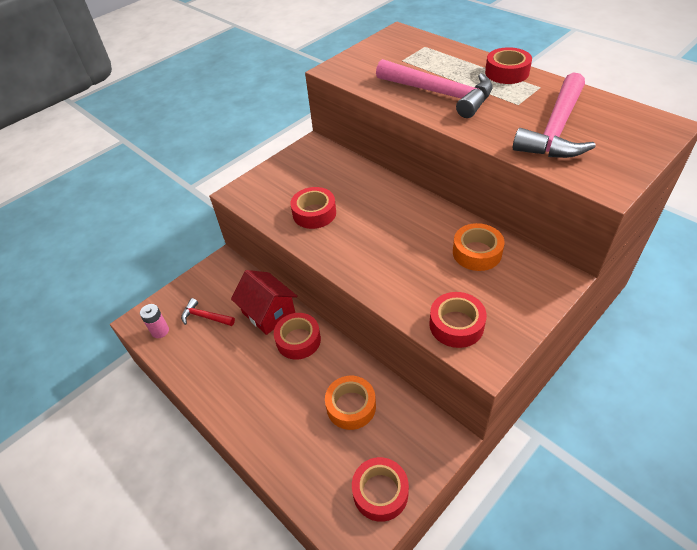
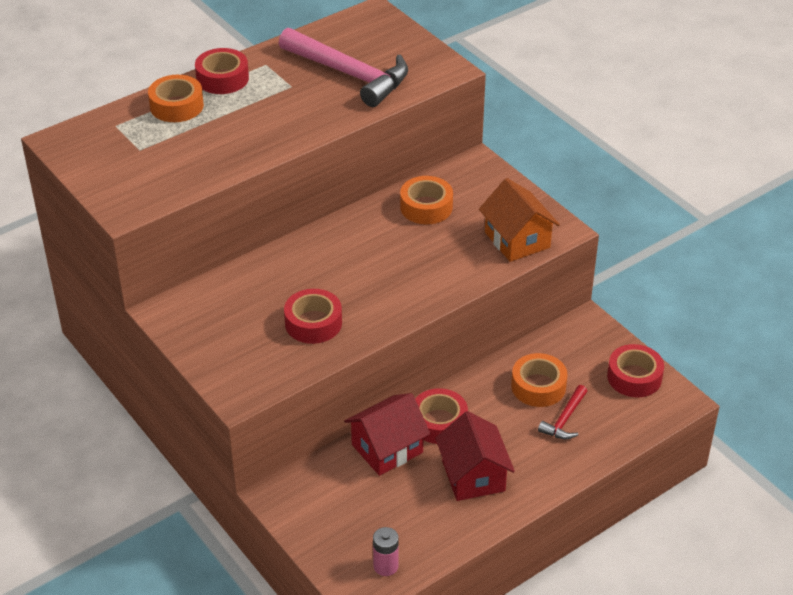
camera: 85 degrees left, 5 degrees down
(205, 317) = (374, 515): red hammer -> red hammer (564, 419)
(244, 371) = (473, 476): none -> red house
(439, 94) = (239, 134): pink hammer -> none
(456, 325) = (517, 240): red tape -> orange house
(460, 62) = (176, 106): none -> orange tape

